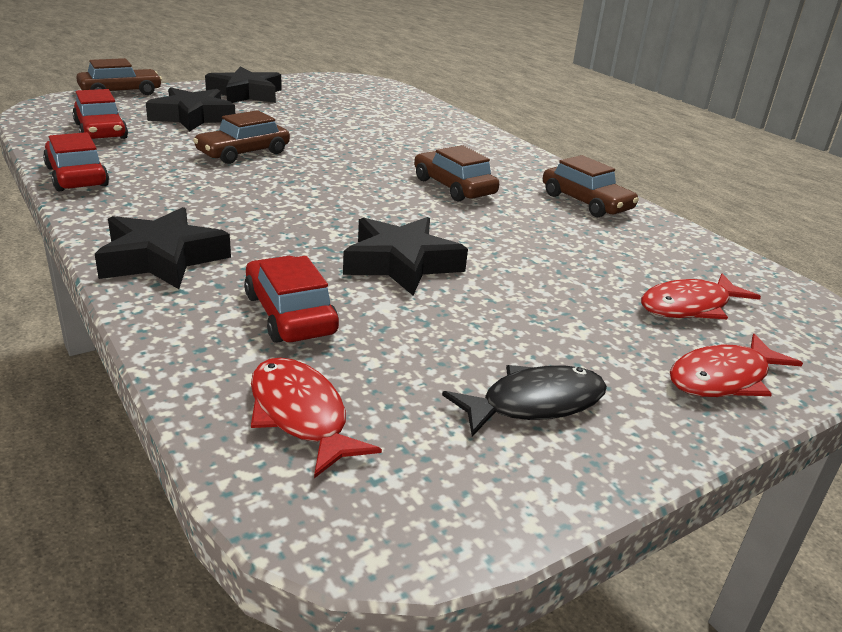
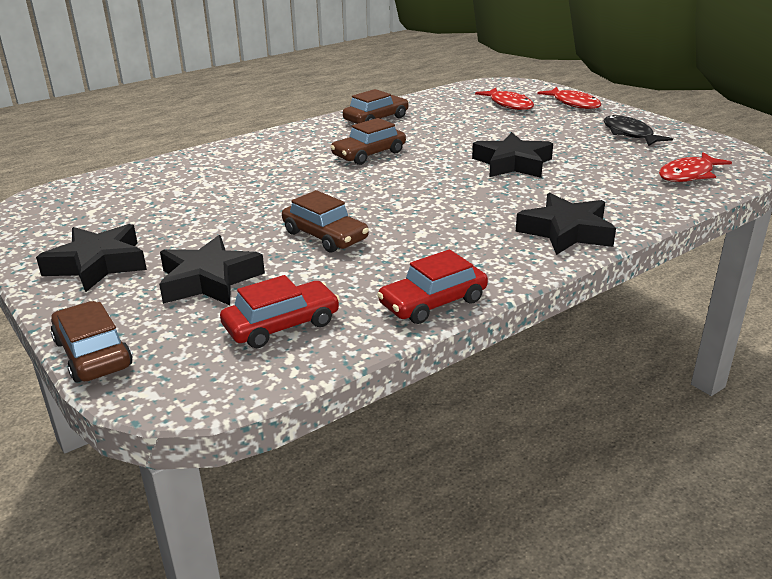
camera: 90 degrees left, 0 degrees up
(290, 314) = (602, 186): red car -> none

